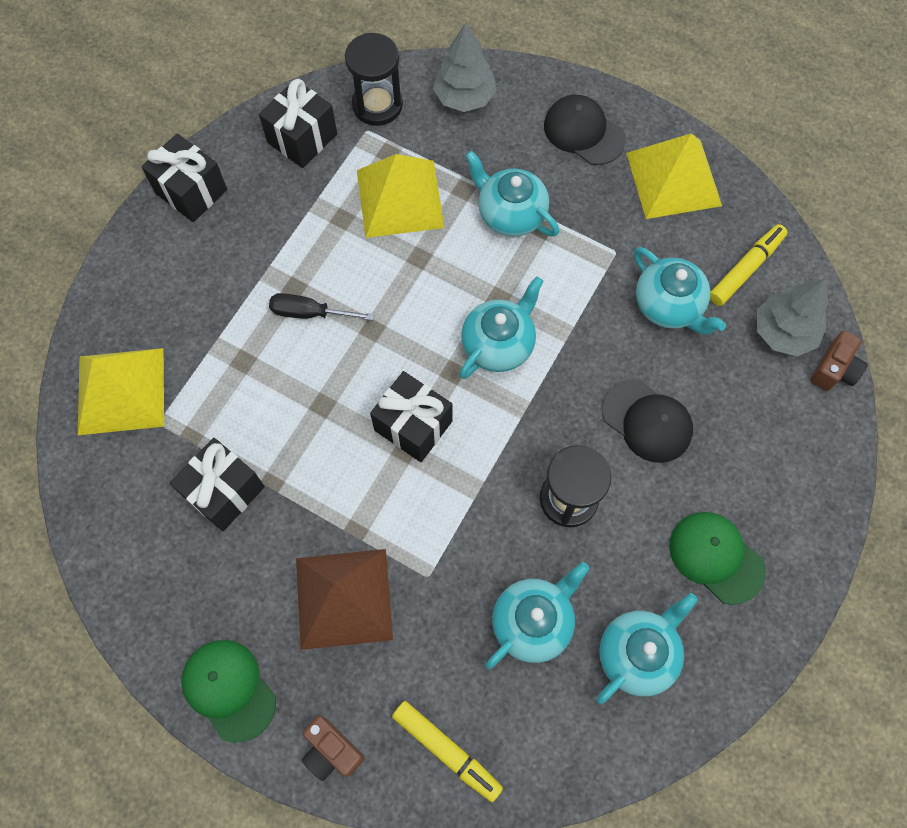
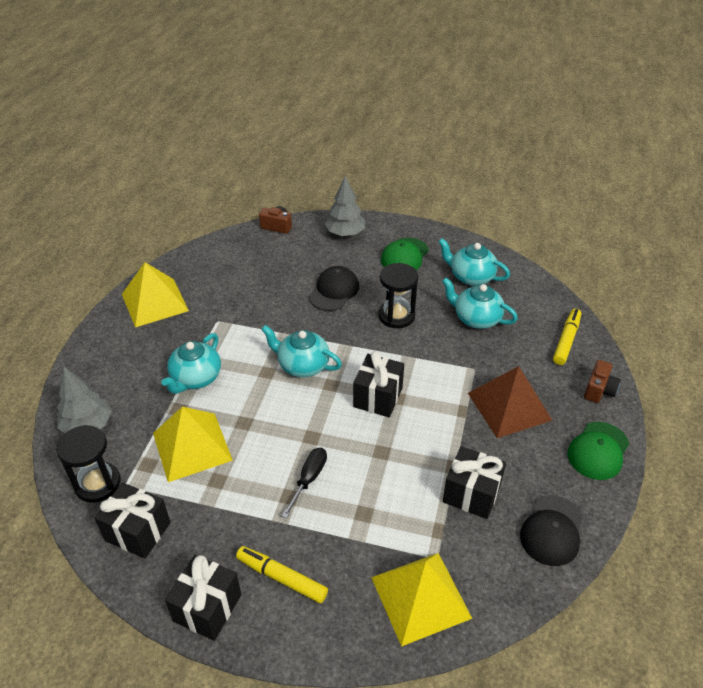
camera: 105 degrees left, 25 degrees down
(310, 313) = (309, 479): black screwdriver -> black screwdriver turned 150 degrees counterclockwise
(583, 132) = (118, 351): black cap -> black cap (552, 530)
(669, 305) = (252, 292): turquoise teapot -> none
(745, 269) = (218, 264): yellow marker -> yellow marker (282, 578)
(783, 332) = (258, 246): grey tree -> grey tree (345, 233)

